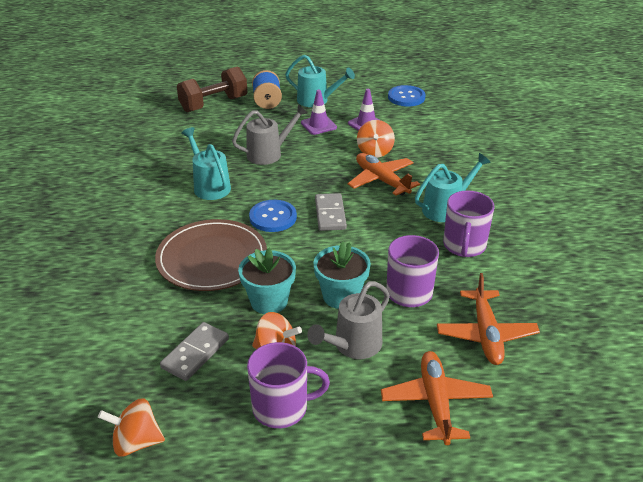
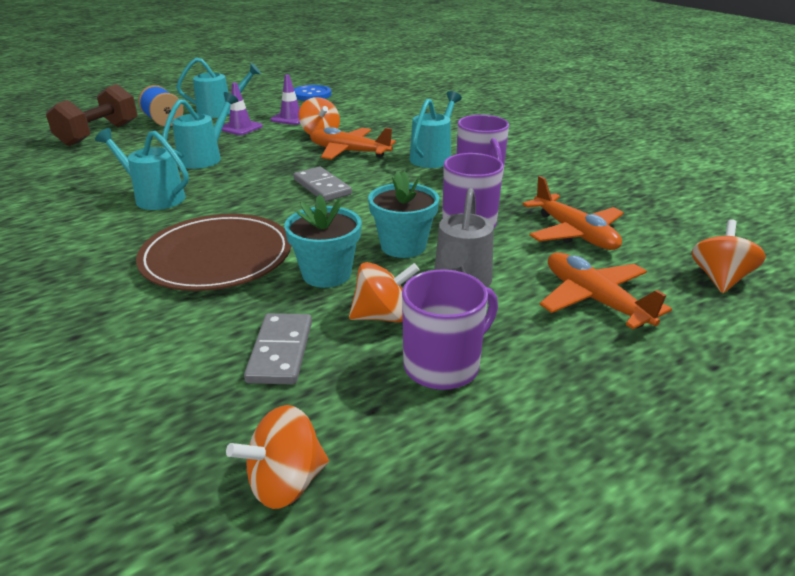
camera: 30 degrees left, 5 degrees down
(269, 153) = (205, 157): grey watering can -> turquoise watering can
(273, 217) = (259, 204): blue button -> none
(561, 427) = (719, 279): none -> orange spinning top

